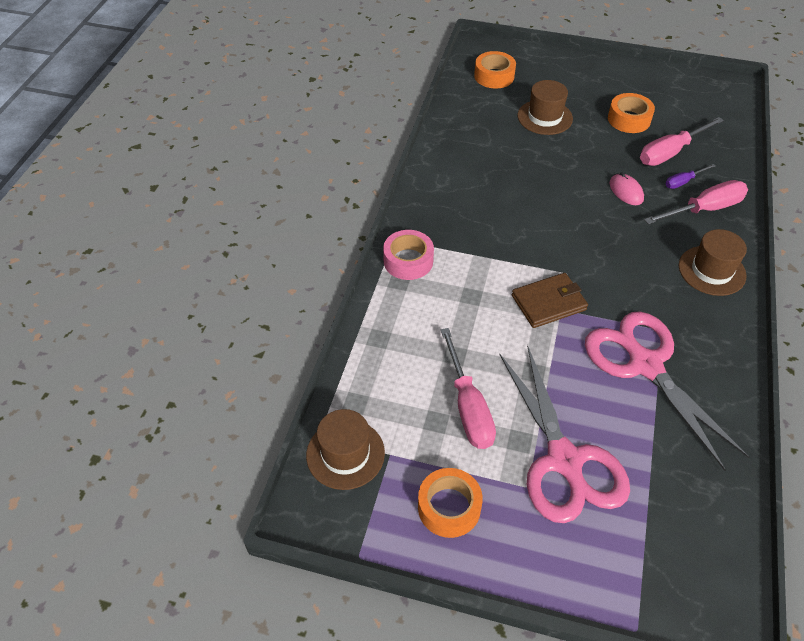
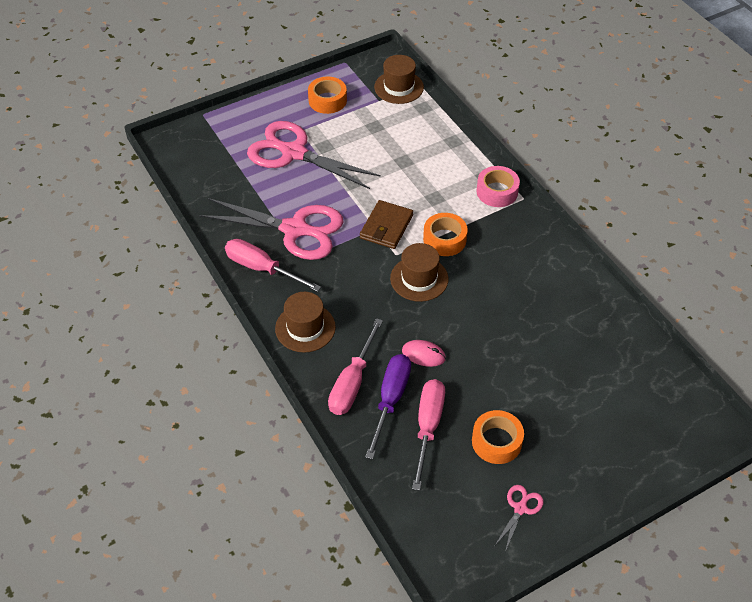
camera: 135 degrees right, 0 degrees up
(468, 407) = (367, 143): pink screwdriver -> pink screwdriver (262, 269)
(494, 76) = (658, 401): orange tape -> orange tape (444, 239)
(545, 117) = (562, 385): brown hat -> brown hat (419, 279)
(651, 87) = (520, 508): none -> pink scissors
(683, 182) = (390, 400): purple screwdriver -> purple screwdriver, size x1.86

